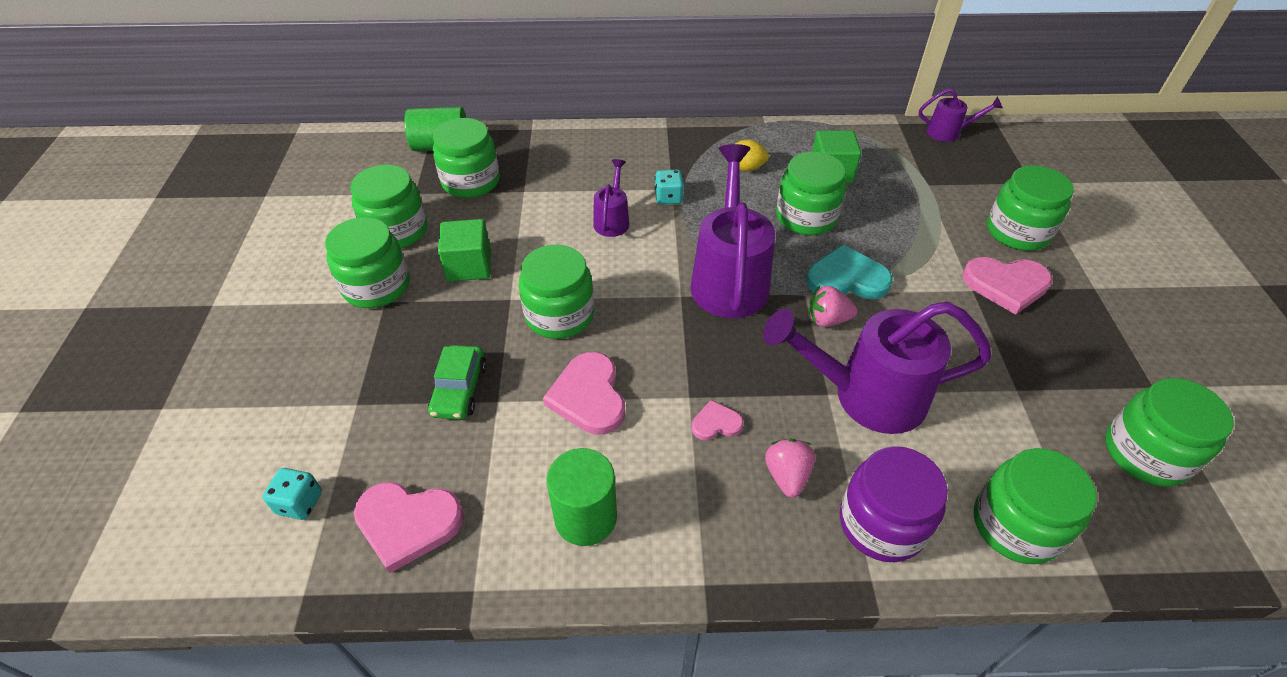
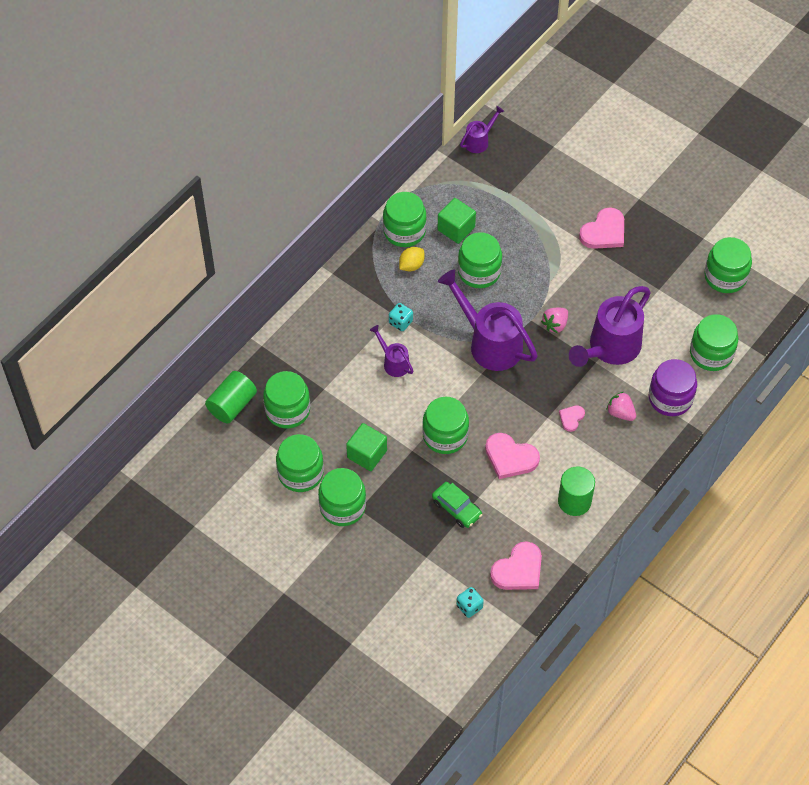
camera: 50 degrees left, 10 degrees up
(847, 278) = (538, 293): turquoise heart -> none
(1017, 232) = (578, 191): green jar -> green jar (404, 231)

